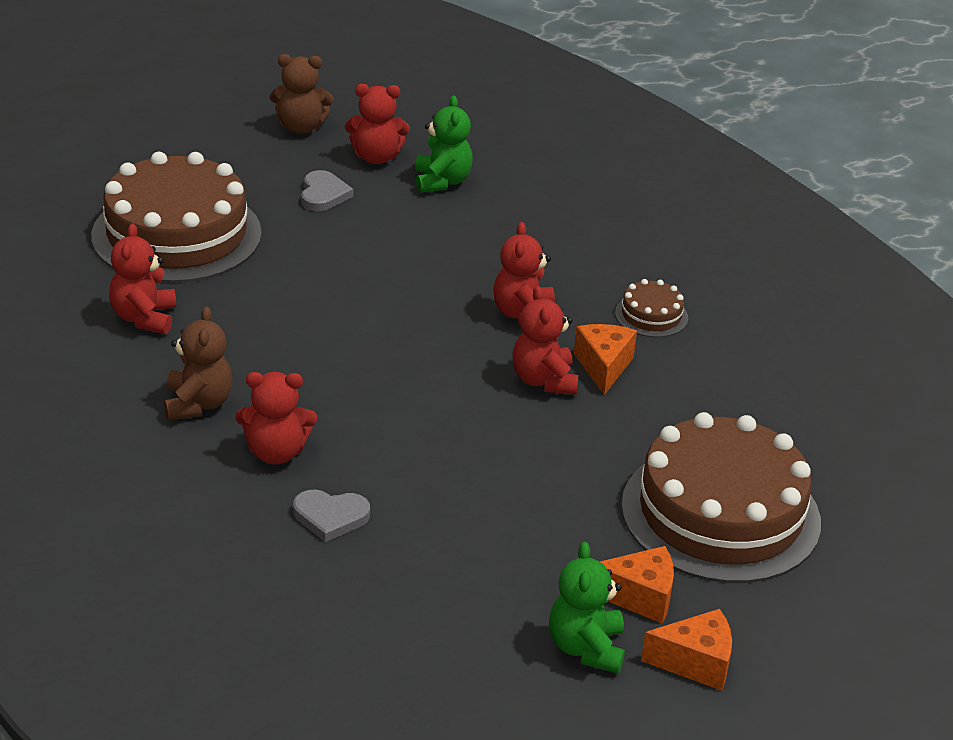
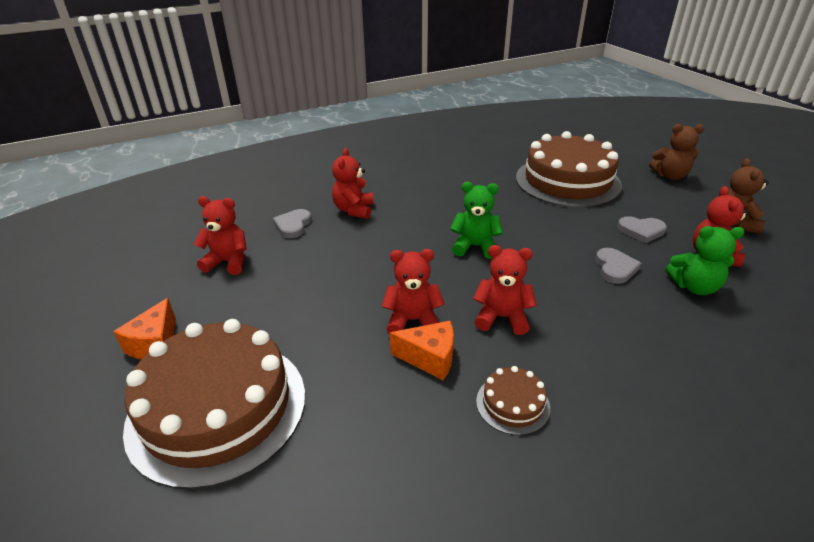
camera: 100 degrees right, 0 degrees up
(144, 318) = (479, 174): red teddy bear -> red teddy bear (228, 262)
(198, 404) = (401, 189): brown teddy bear -> brown teddy bear (670, 176)
(412, 226) = (615, 268): none -> grey heart
(586, 648) = (128, 312): green teddy bear -> green teddy bear (475, 246)
(695, 663) = (75, 364): orange cheese -> none

